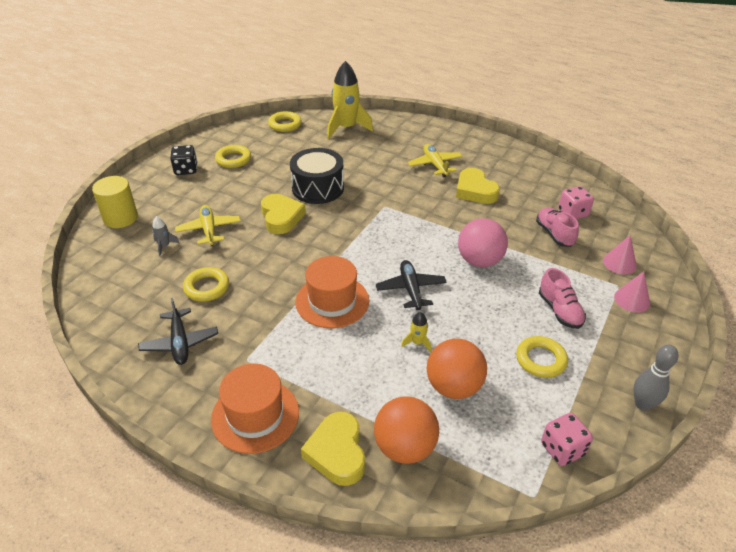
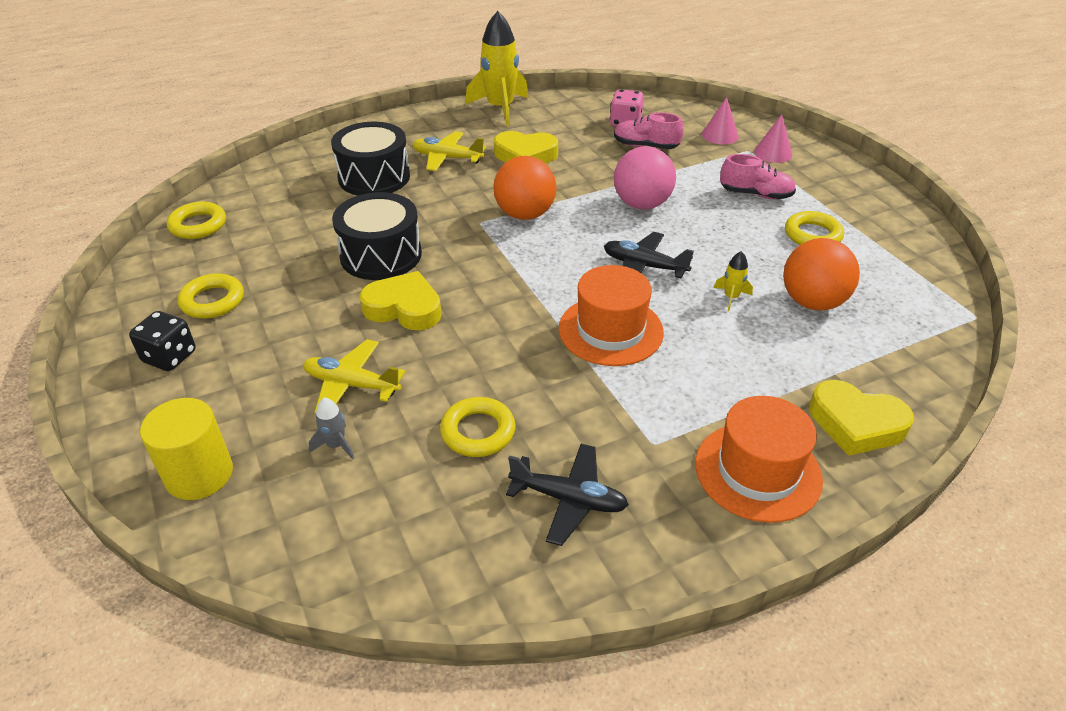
camera: 55 degrees left, 0 degrees up
(346, 128) = (284, 183): yellow rocket -> yellow rocket (500, 108)
(385, 151) = (374, 177): none -> black drum
(405, 447) = (875, 370): orange ball -> orange ball (525, 214)
(562, 449) = (930, 275): pink dice -> none
(642, 404) = (902, 210): grey bowling pin -> none

